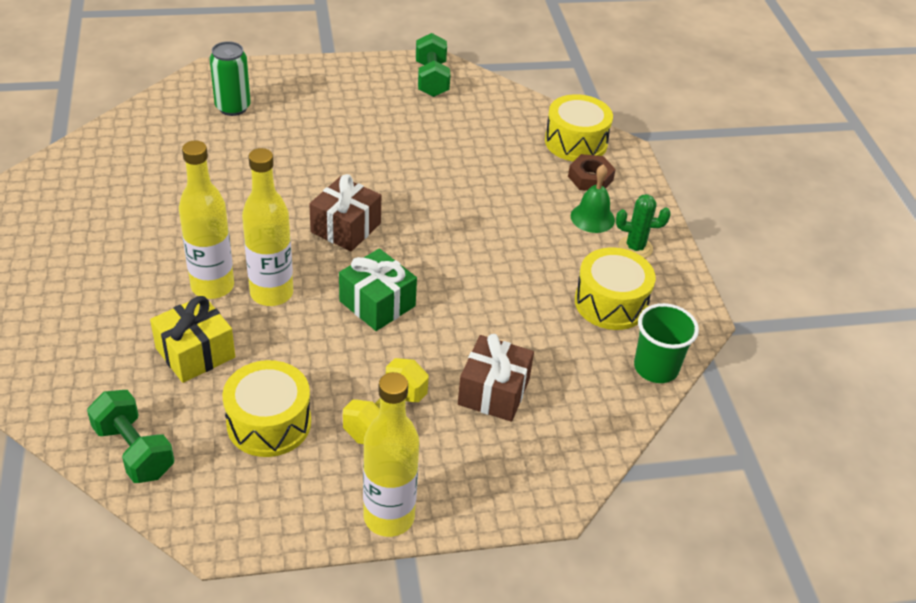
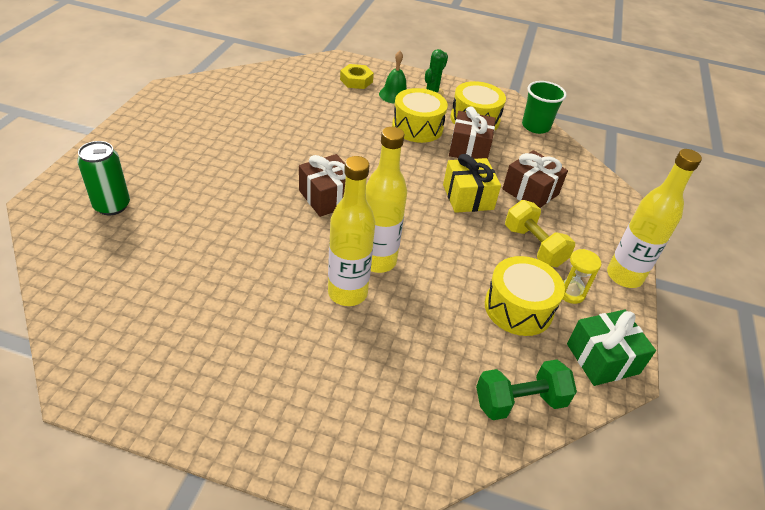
camera: 65 degrees left, 0 degrees up
(195, 353) = (422, 328): yellow gift -> yellow gift (468, 197)
(323, 466) = (570, 293): none -> yellow hourglass
(377, 303) = (421, 211): green gift -> green gift (602, 358)
(431, 79) = (187, 97): green dumbbell -> none
(537, 313) = (469, 148): none -> brown gift
(576, 142) = (316, 71): yellow drum -> yellow drum (417, 127)
(590, 178) = (356, 80): brown nut -> yellow nut

